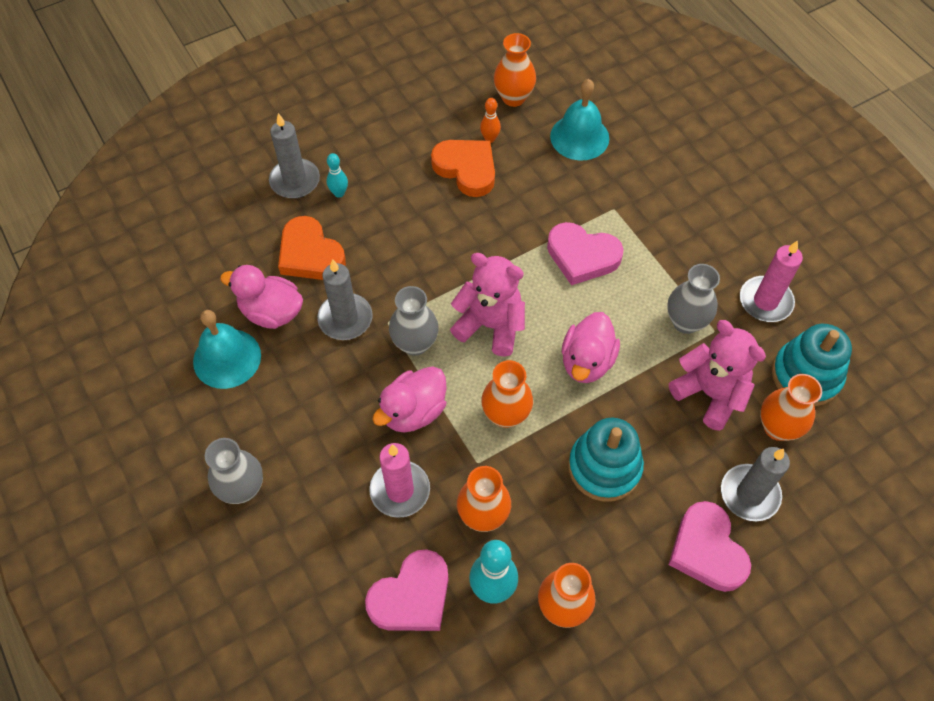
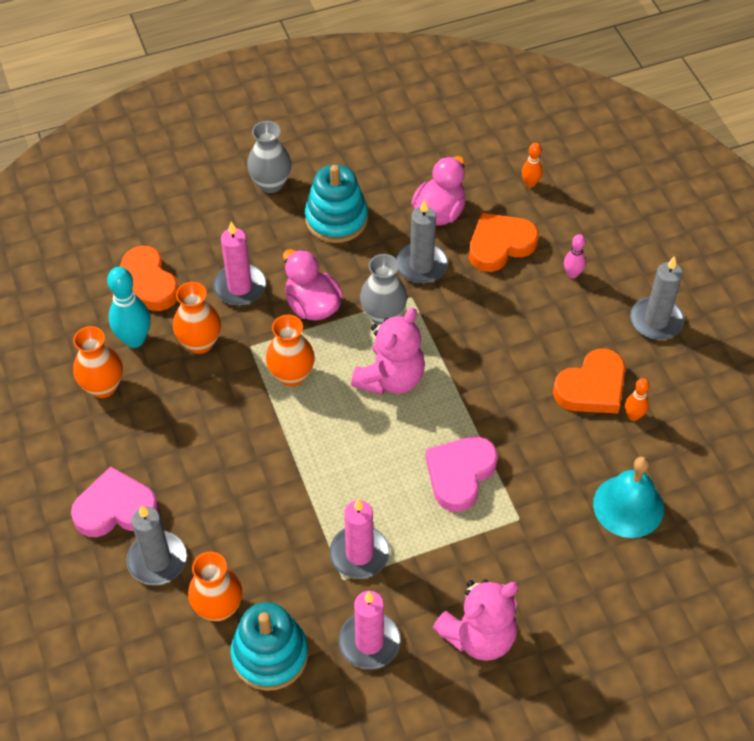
camera: 100 degrees right, 5 degrees down
(225, 237) = (530, 183): none -> orange bowling pin
(227, 358) = (397, 179): turquoise bell -> none
(295, 181) = (592, 240): grey candle -> grey candle (656, 321)
(339, 193) = (572, 274): turquoise bowling pin -> pink bowling pin
(412, 596) = (146, 284): pink heart -> orange heart
(513, 98) = (695, 449): orange vase -> none
(587, 361) = (332, 452): pink duck -> none
(604, 467) = (218, 444): turquoise stacking toy -> turquoise stacking toy (336, 219)
(685, 322) = (359, 554): grey vase -> pink candle
(710, 394) = (271, 554): pink teddy bear -> pink teddy bear (479, 636)

